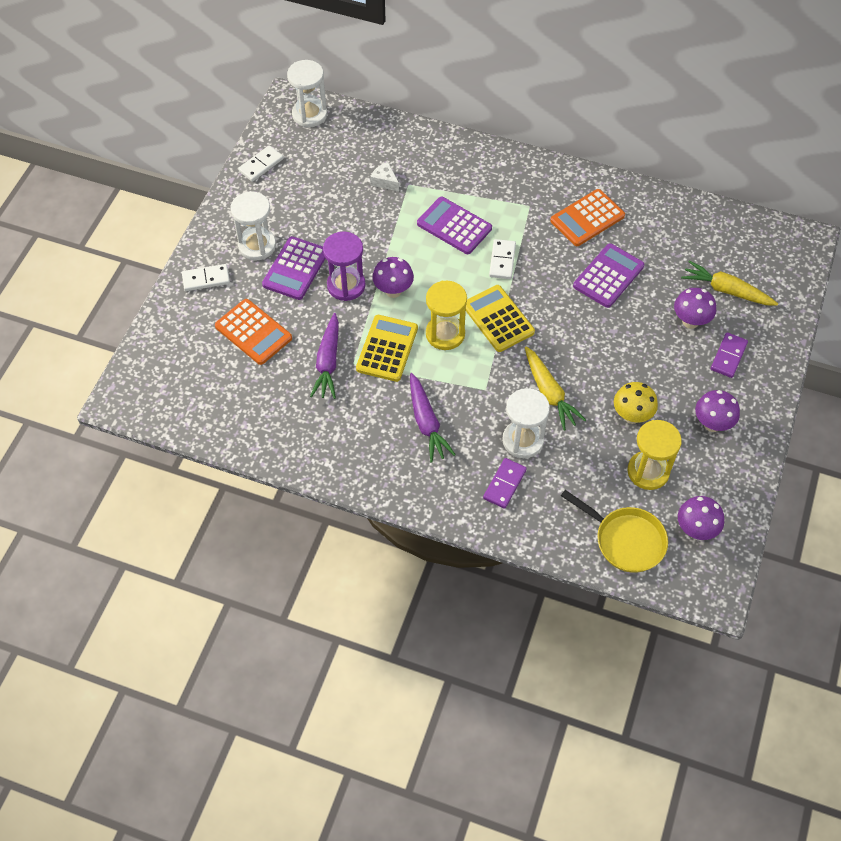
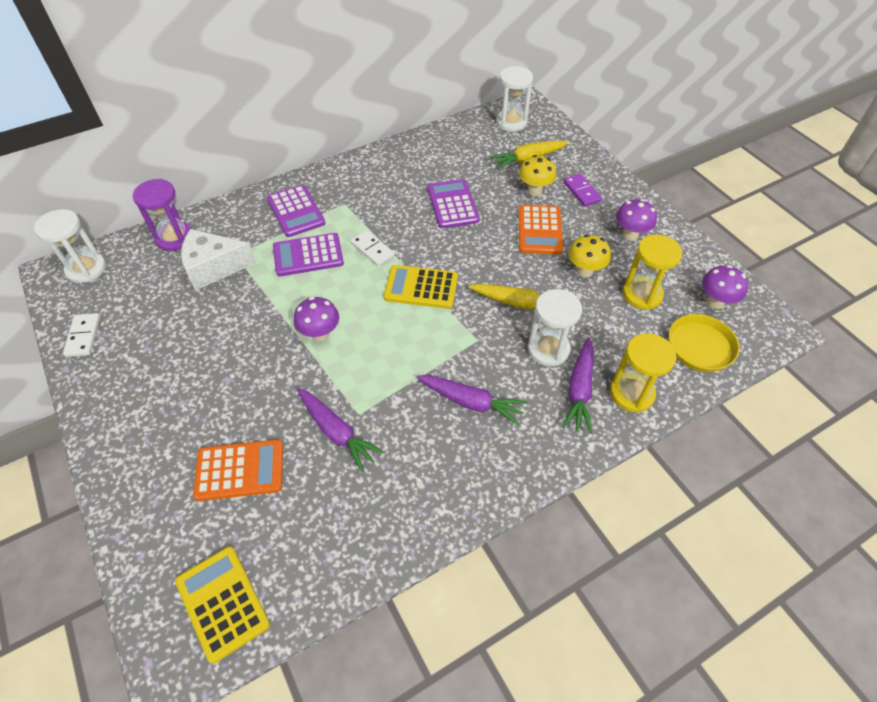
camera: 50 degrees left, 5 degrees down
(206, 279) = (137, 468): white domino -> none
(257, 246) = (156, 399): white hourglass -> white hourglass (511, 122)
(295, 269) = (216, 387): purple calculator -> purple calculator (296, 211)
(346, 285) = (276, 362): purple hourglass -> purple hourglass (175, 238)
(384, 181) = (214, 267): white cheese -> white cheese, size x2.06
(387, 348) = (370, 378): yellow calculator -> yellow calculator (222, 603)
(445, 334) = (399, 329): yellow hourglass -> yellow hourglass (631, 393)
(504, 484) = (579, 390): purple domino -> purple carrot
(587, 218) = (392, 183): orange calculator -> orange calculator (540, 230)
(690, 321) = (535, 190): purple mushroom -> yellow mushroom

